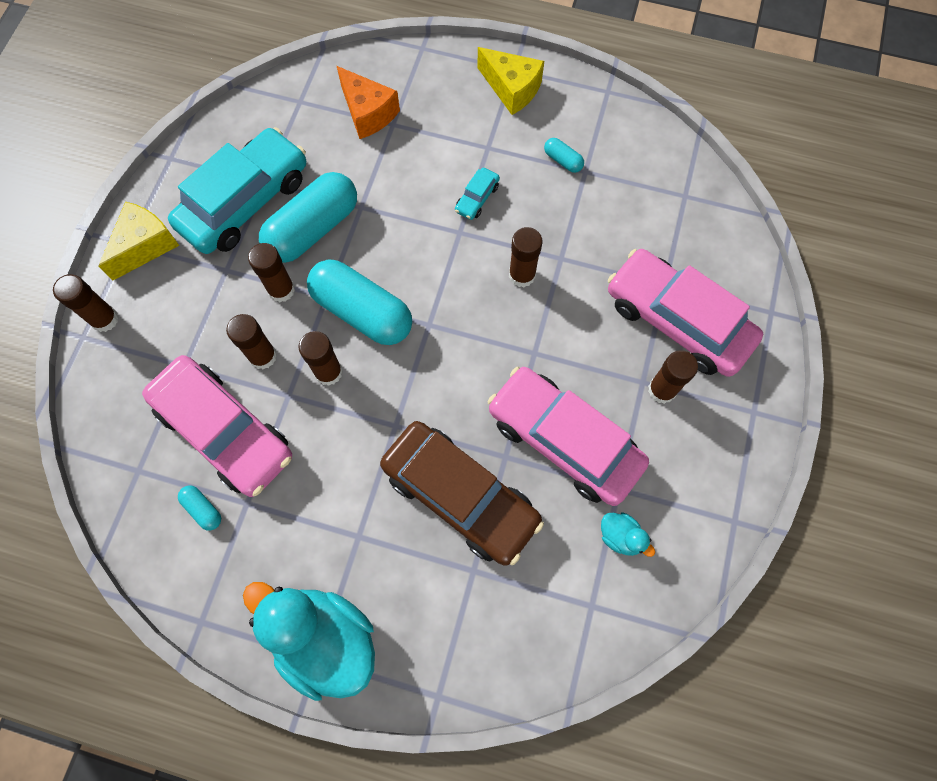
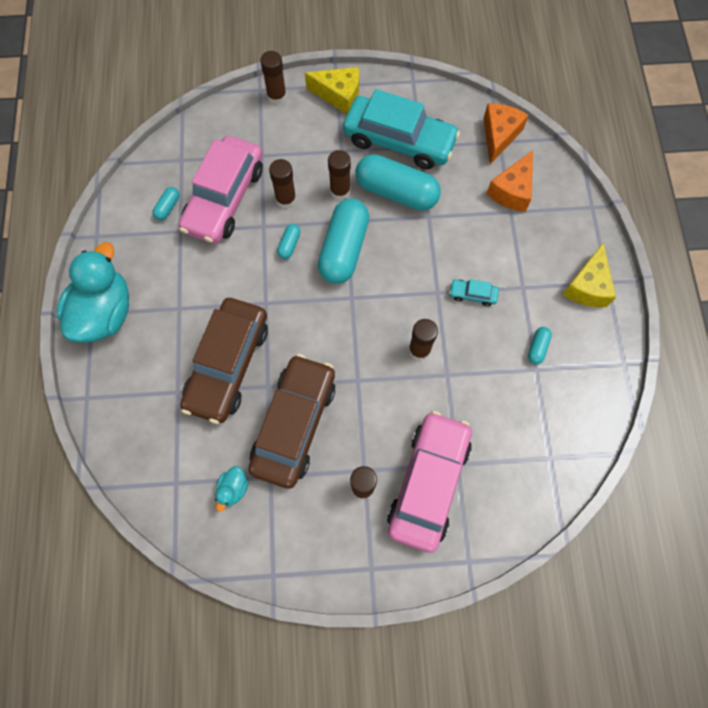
camera: 70 degrees right, 0 degrees up
(292, 99) = (499, 136): none -> orange cheese
(328, 372) = (289, 245): brown glue stick -> turquoise capsule
(564, 440) = (294, 424): pink car -> brown car

